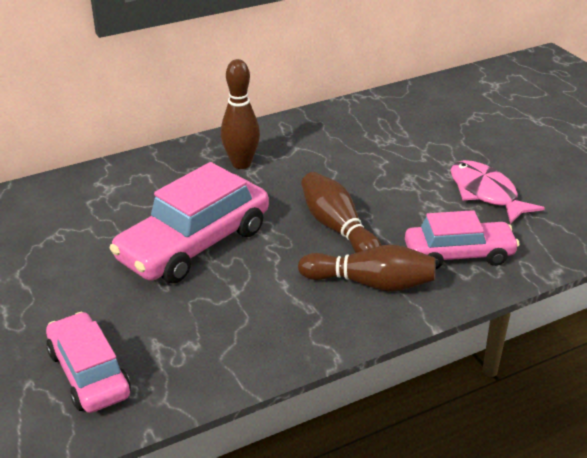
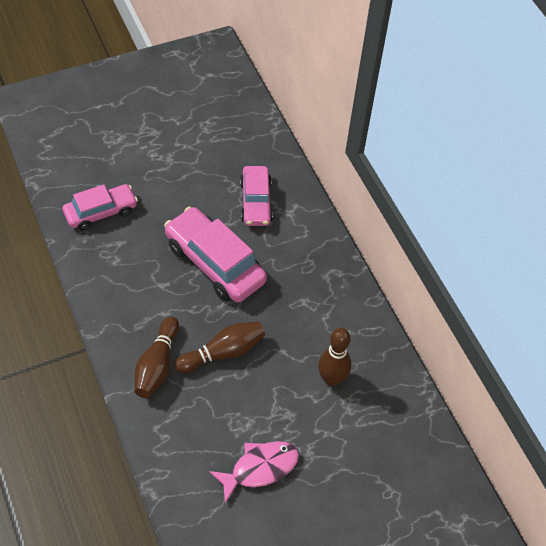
camera: 90 degrees right, 20 degrees up
(241, 164) = (316, 295): brown bowling pin -> brown bowling pin (331, 379)
(459, 254) = (181, 429): pink car -> pink car (255, 202)

